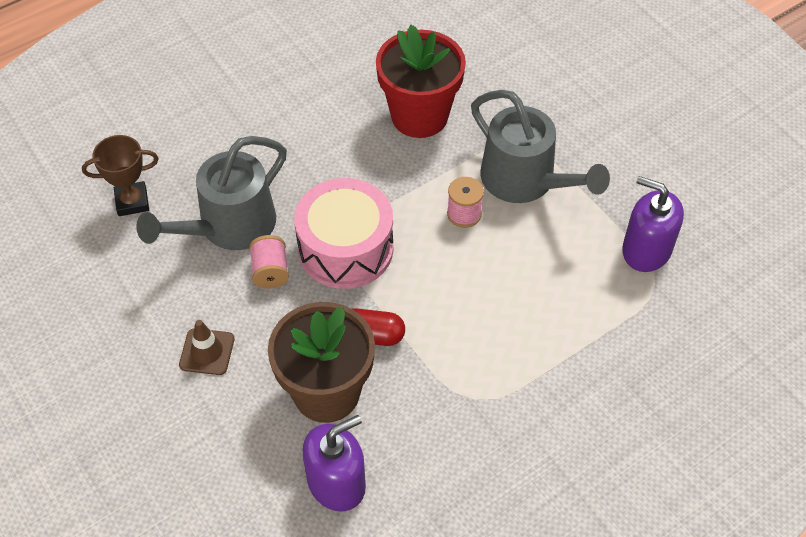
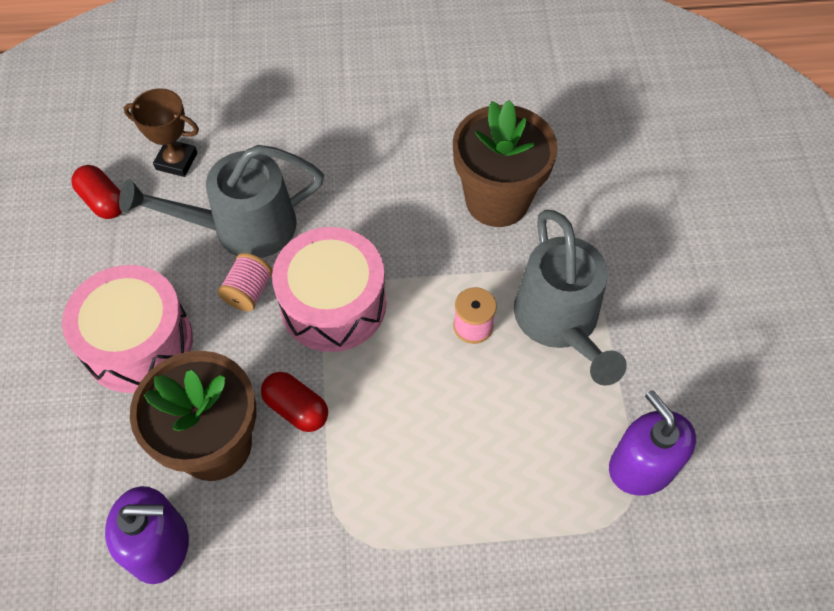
camera: 30 degrees right, 5 degrees up
(91, 261) = (103, 201): none -> red capsule
(207, 352) = (138, 343): brown traffic cone -> pink drum
(419, 116) = (497, 200): red flower pot -> brown flower pot

